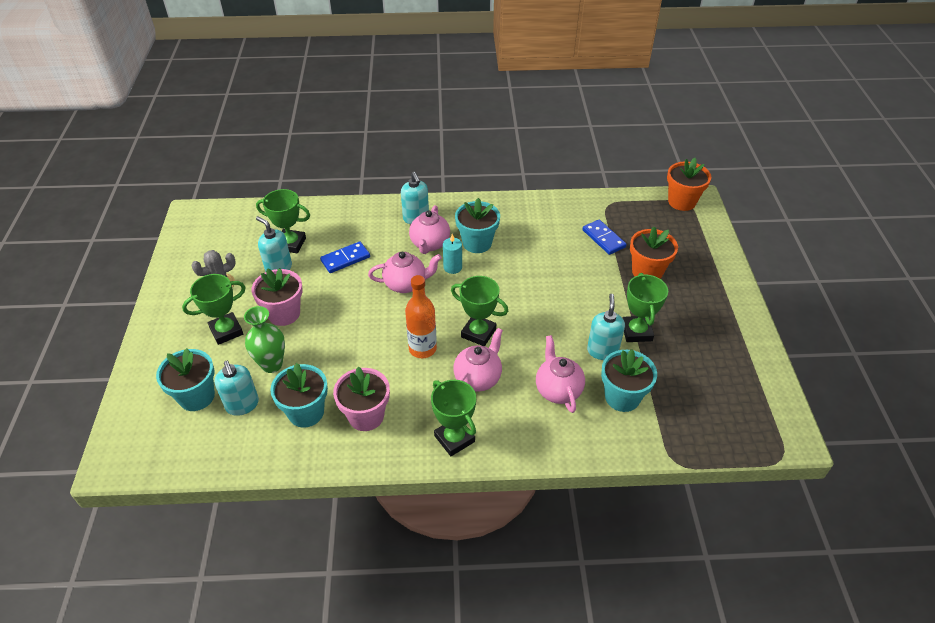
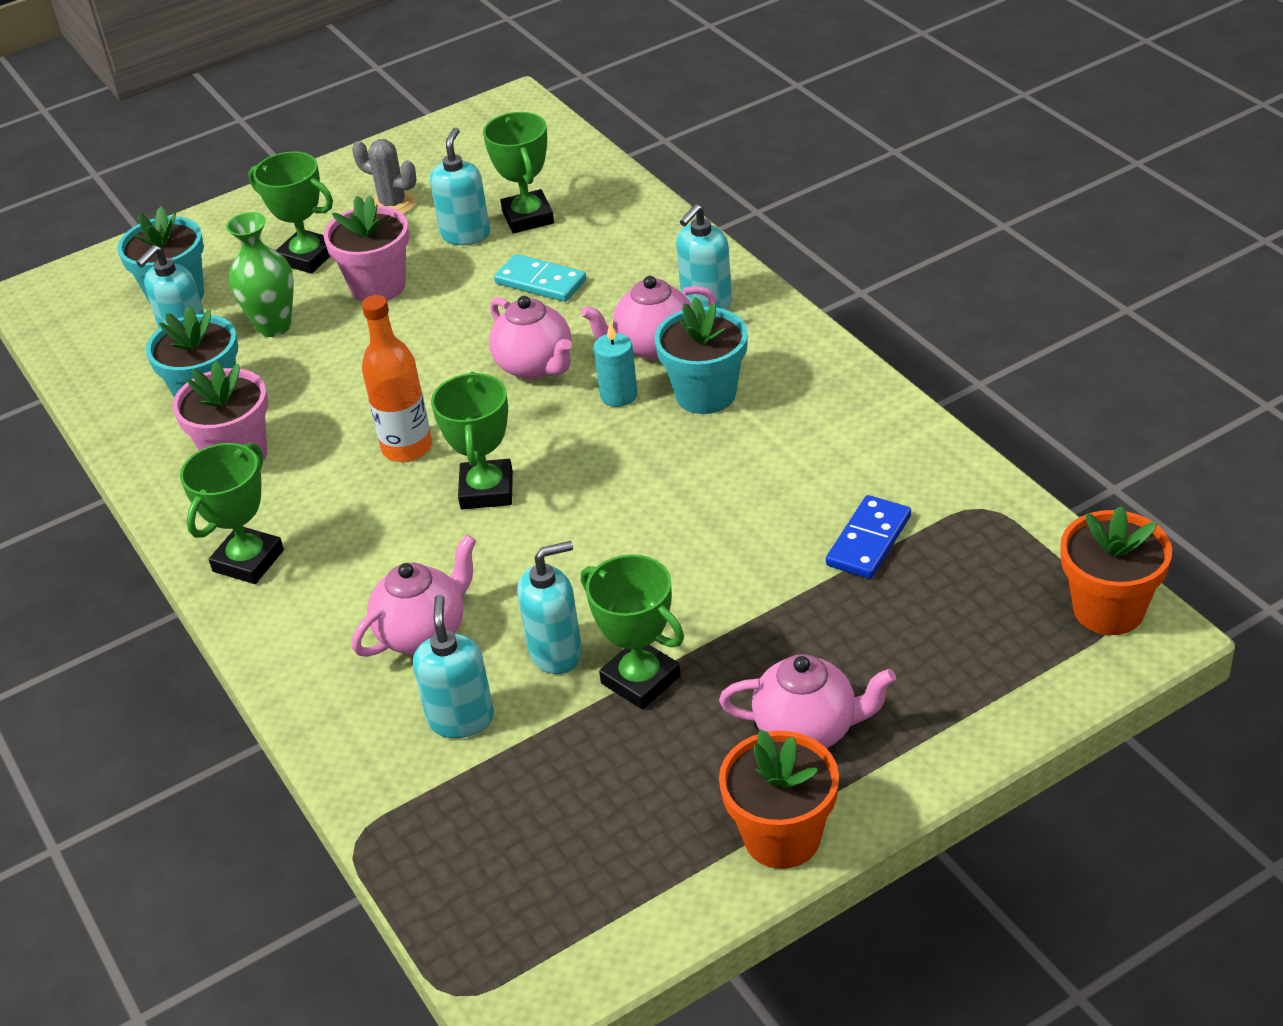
camera: 65 degrees right, 5 degrees down
(345, 259) = (540, 282): blue domino -> turquoise domino
(478, 378) = (386, 533): pink teapot -> pink teapot (807, 730)
(622, 397) = (461, 719): turquoise flower pot -> turquoise soap dispenser
(636, 332) = (640, 680): green trophy -> green trophy turned 75 degrees clockwise
(647, 272) = (824, 635): orange flower pot -> orange flower pot (782, 837)

